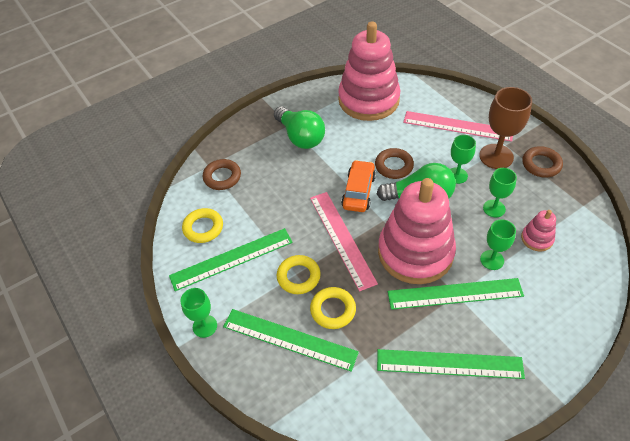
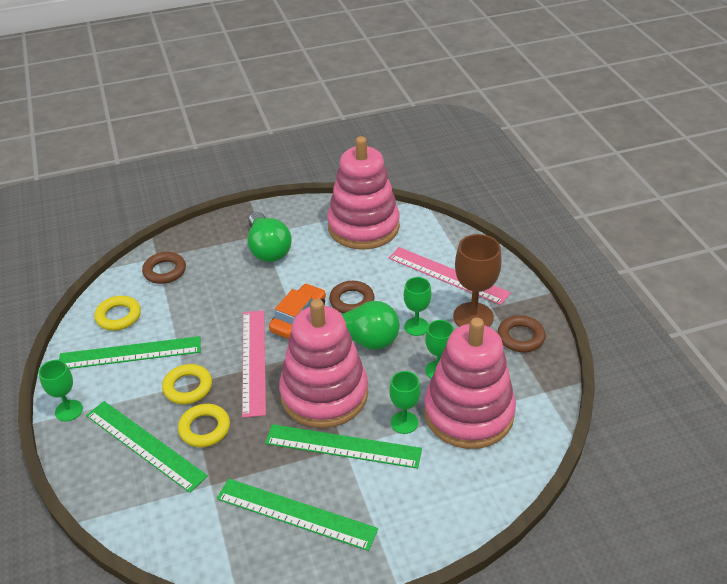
camera: 15 degrees right, 10 degrees down
(537, 238) = (468, 413): pink stacking toy -> pink stacking toy, size x2.39

